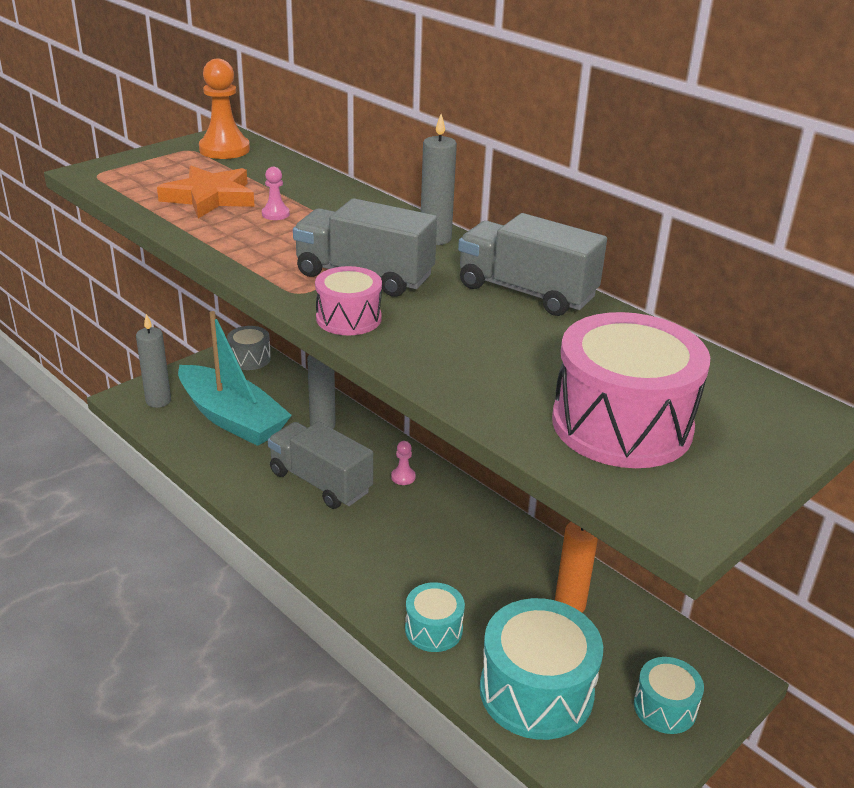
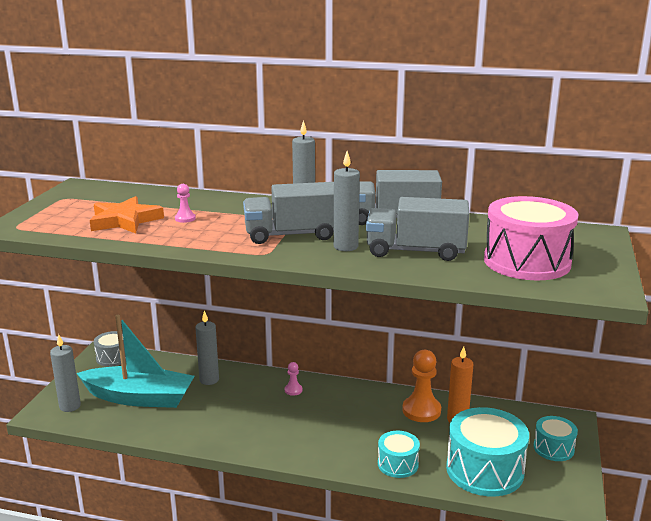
camera: 30 degrees left, 10 degrees down
(224, 149) = (90, 193): orange pawn -> orange pawn (421, 410)
(320, 482) = (243, 413): grey truck -> grey truck (415, 251)
(349, 318) = (317, 257): pink drum -> none
(405, 315) = (345, 247): none -> grey candle

